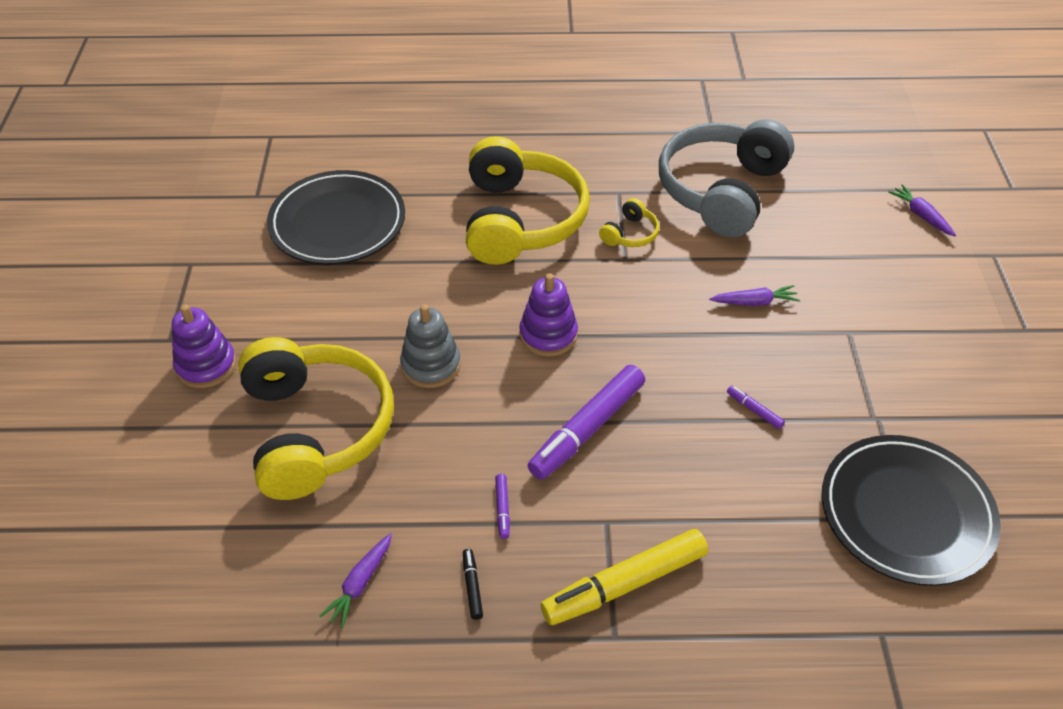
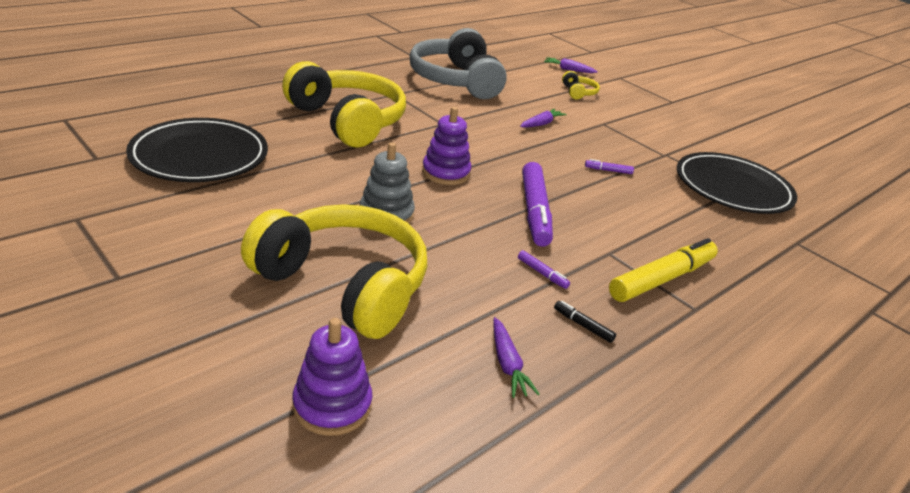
camera: 45 degrees left, 15 degrees down
(206, 365) = (183, 281): purple stacking toy -> purple stacking toy (332, 405)
(624, 584) = (662, 279): yellow marker -> yellow marker turned 150 degrees counterclockwise
(630, 234) = (429, 111): yellow headphones -> yellow headphones (578, 92)

